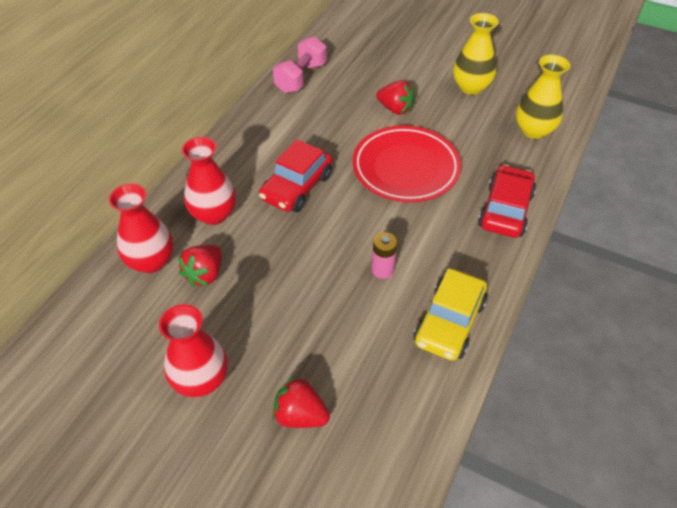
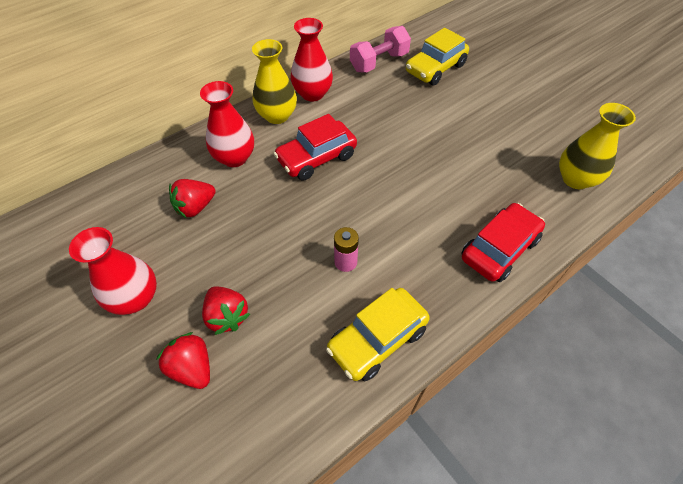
camera: 25 degrees right, 5 degrees up
(151, 261) = (162, 180): red vase -> red vase (312, 93)
(358, 68) = (435, 68): none -> yellow car
(395, 109) = (447, 115): red strawberry -> red strawberry (227, 316)
(405, 168) = (424, 173): red plate -> none
(471, 87) = (534, 117): yellow vase -> yellow vase (277, 115)

